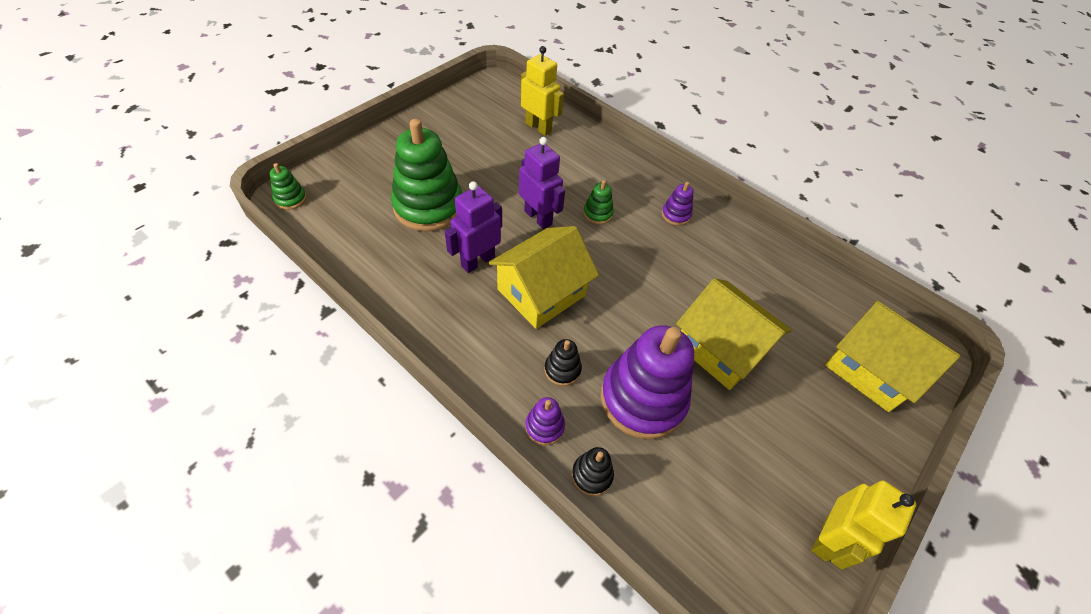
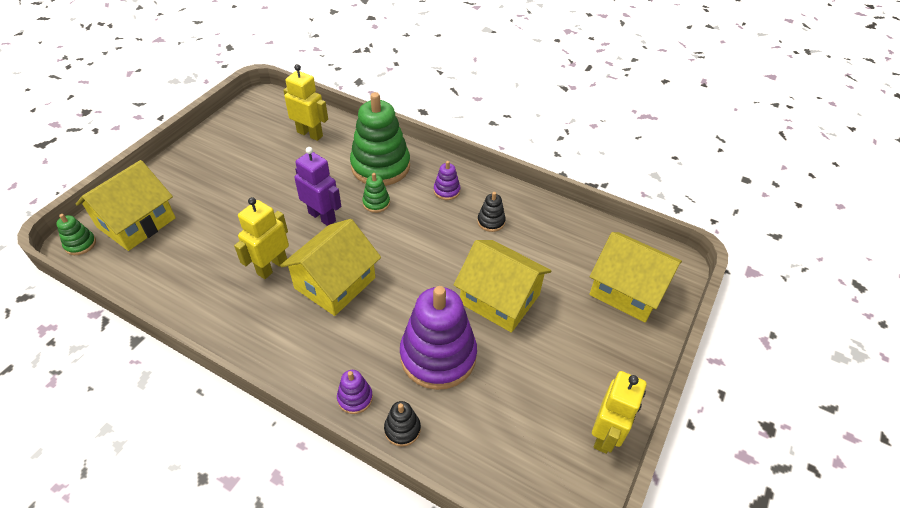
camera: 10 degrees left, 5 degrees down
(349, 187) = (136, 223): none -> yellow house
(428, 206) = (217, 226): green stacking toy -> green stacking toy (380, 166)
(477, 261) = (272, 267): purple robot -> yellow robot
(562, 369) = (364, 346): black stacking toy -> black stacking toy (491, 221)

